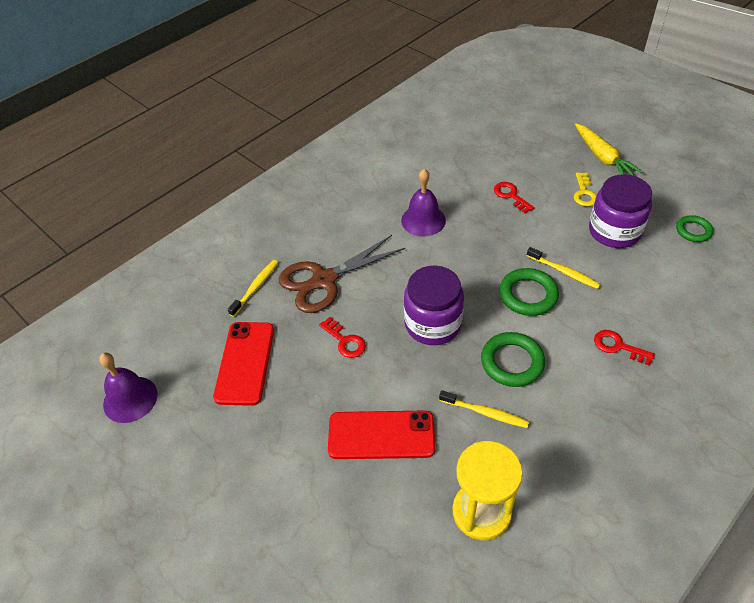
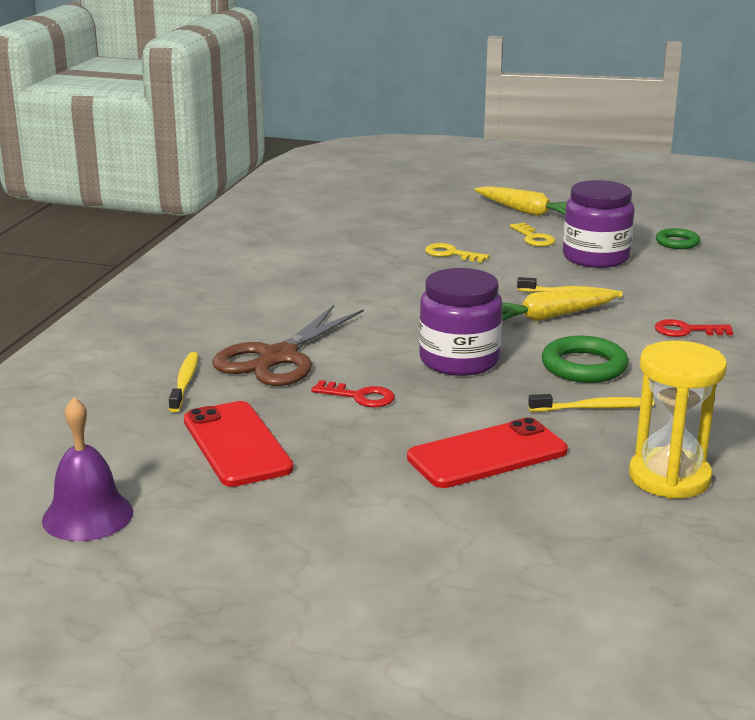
camera: 30 degrees left, 25 degrees down
(423, 220) = (362, 289): purple bell -> none
(510, 196) = (451, 254): red key -> yellow key
(528, 295) = (549, 317): green ring -> yellow carrot

